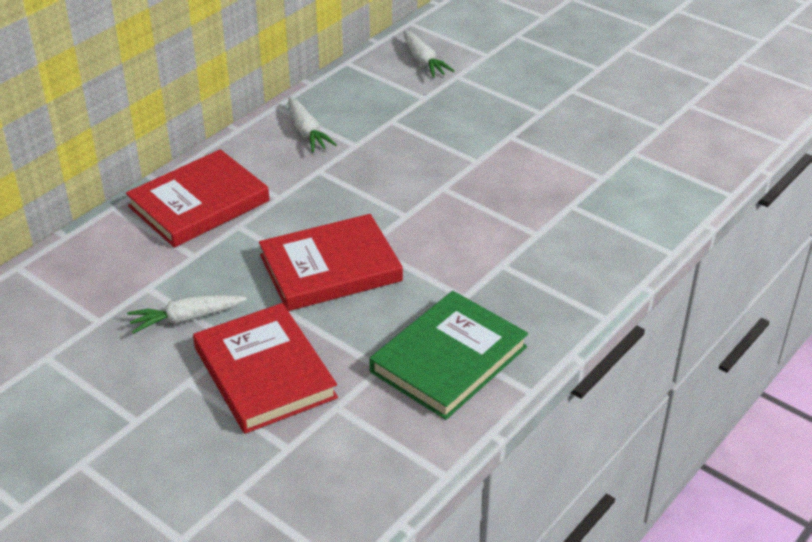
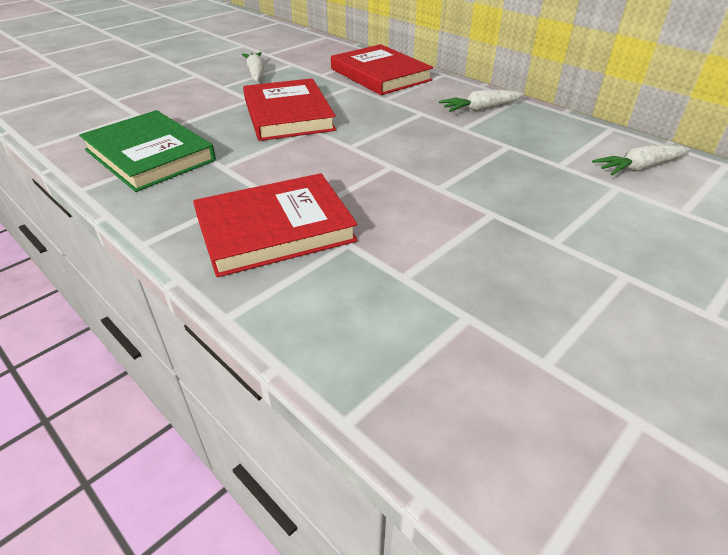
camera: 95 degrees right, 0 degrees up
(264, 372) = (188, 93): red book -> red book (275, 229)

